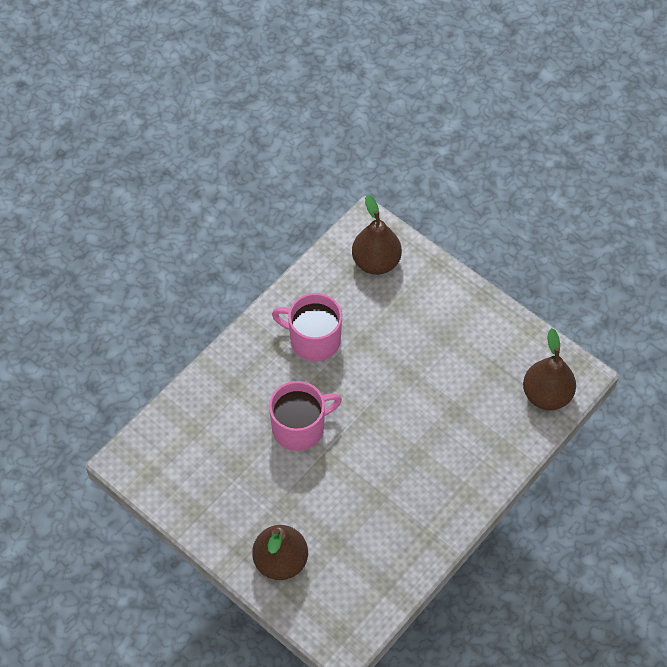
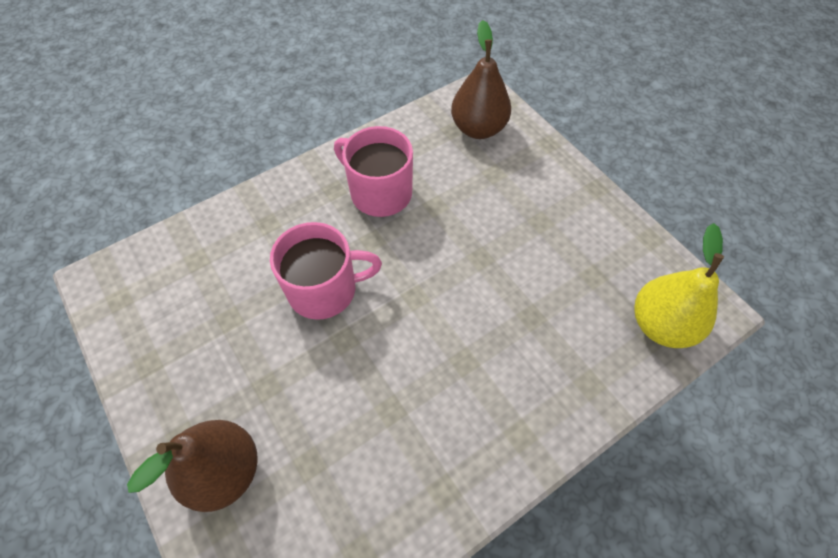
camera: 15 degrees right, 0 degrees up
(546, 395) = (661, 325): brown pear -> yellow pear

